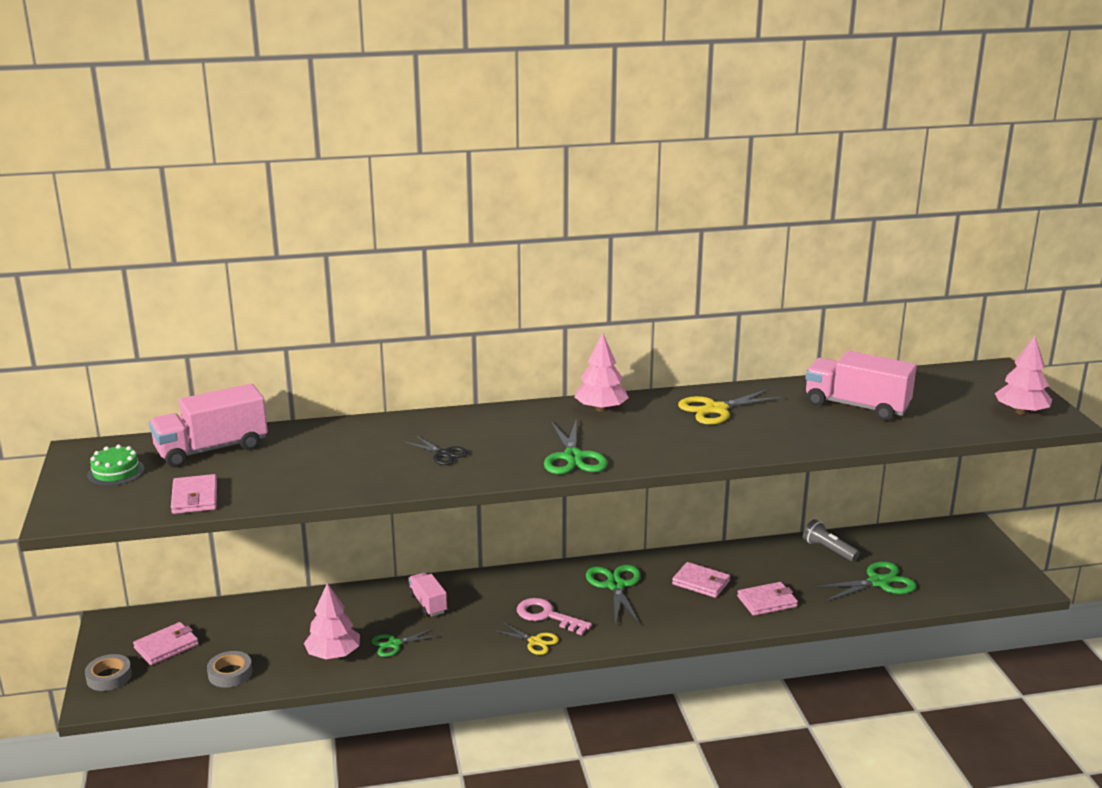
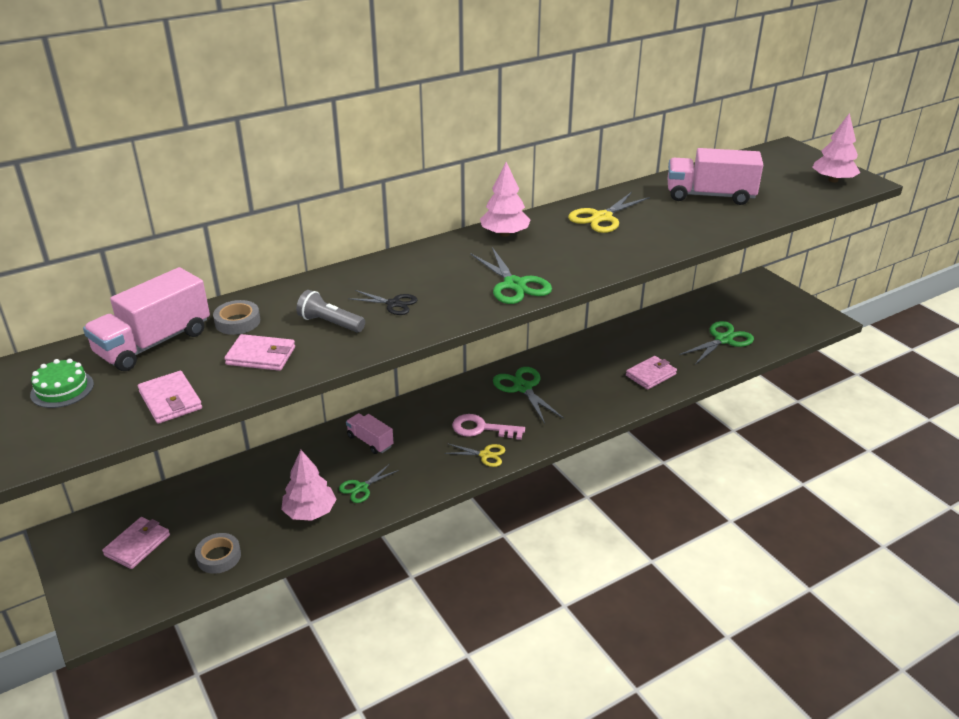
camera: 20 degrees left, 10 degrees up
(109, 677) = (93, 593): grey tape -> grey tape (237, 322)
(701, 583) = (590, 370): pink wallet -> pink wallet (261, 356)
(828, 550) = (670, 320): grey flashlight -> grey flashlight (330, 323)

